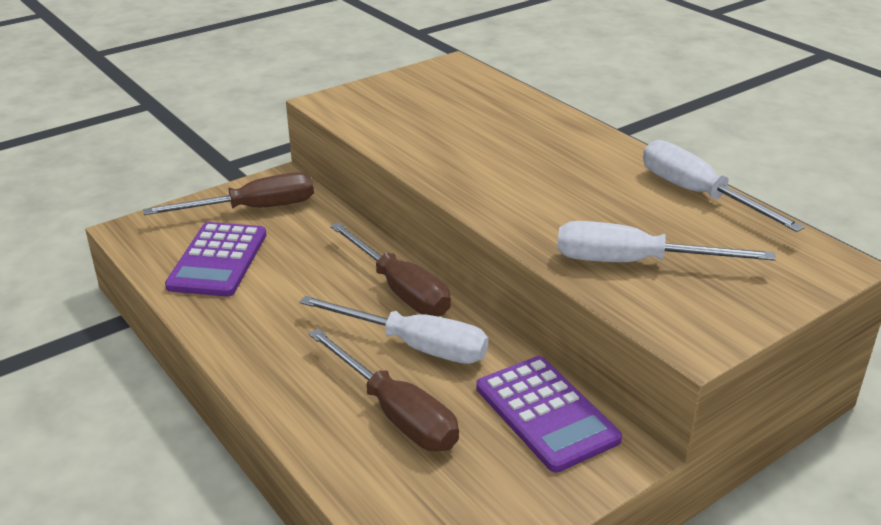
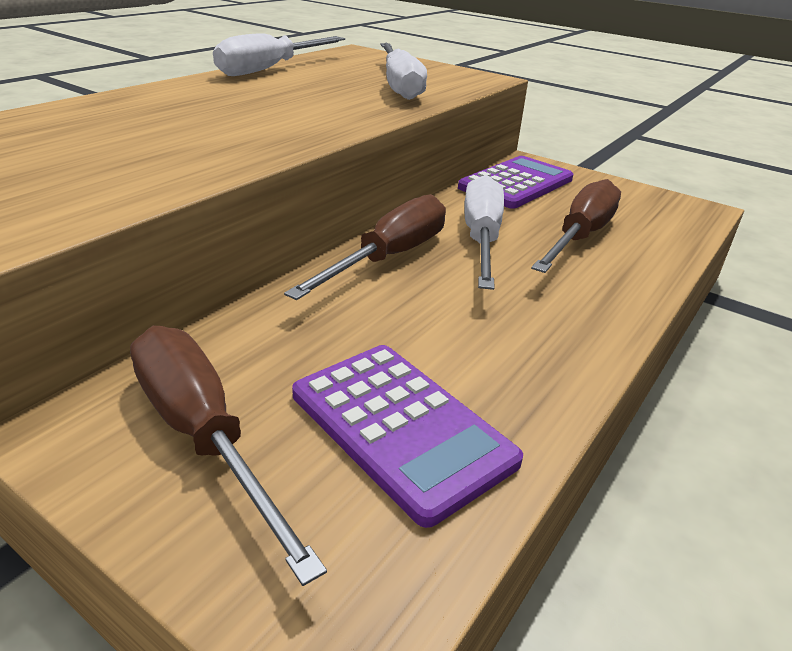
camera: 110 degrees left, 0 degrees up
(218, 260) = (401, 427): purple calculator -> purple calculator turned 60 degrees clockwise

